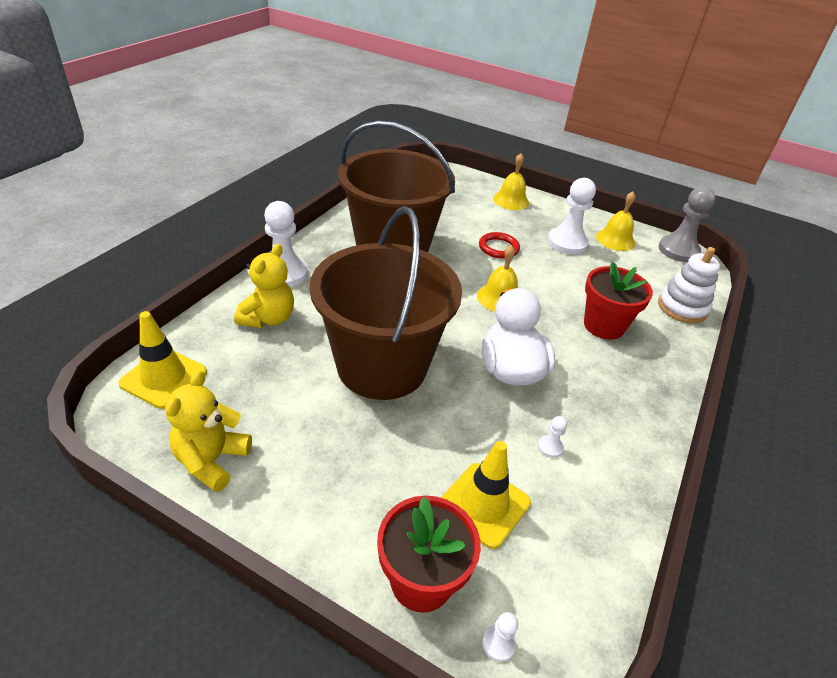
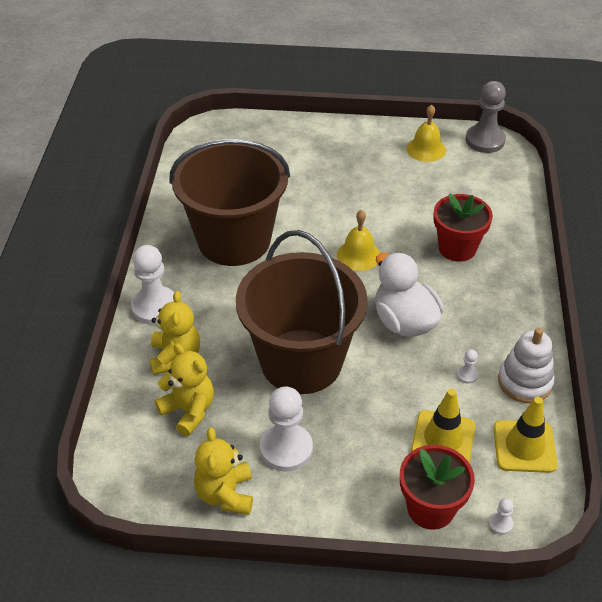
camera: 20 degrees left, 5 degrees up
(164, 378) = (131, 447): yellow traffic cone -> yellow traffic cone (524, 446)
(242, 367) = (189, 411): none -> yellow teddy bear
(498, 248) = (328, 200): red ring -> none
(511, 200) = (309, 138): yellow bell -> none
(567, 243) = (386, 170): white pawn -> white pawn (286, 449)
(682, 308) = (512, 204): white stacking toy -> white stacking toy (525, 382)

